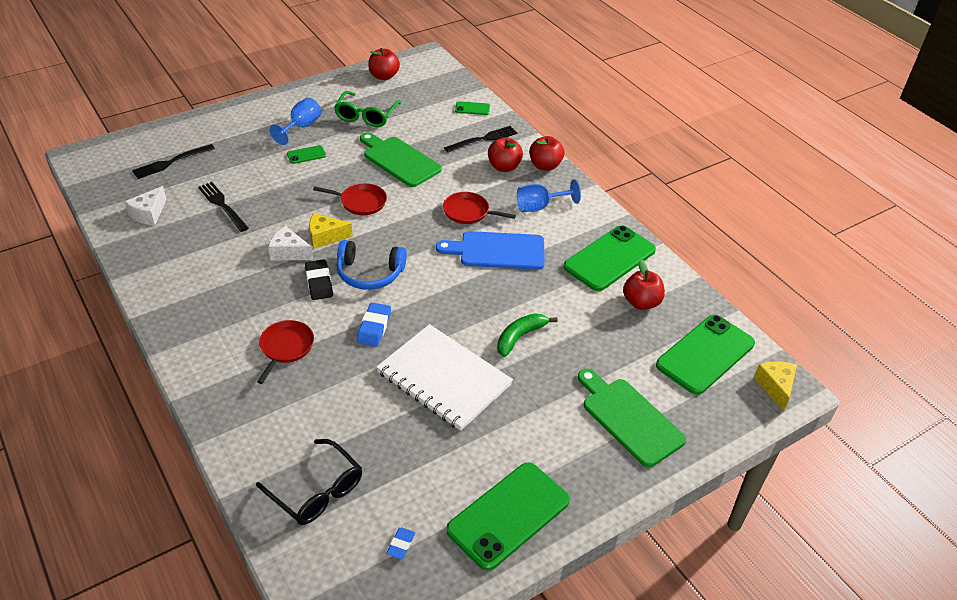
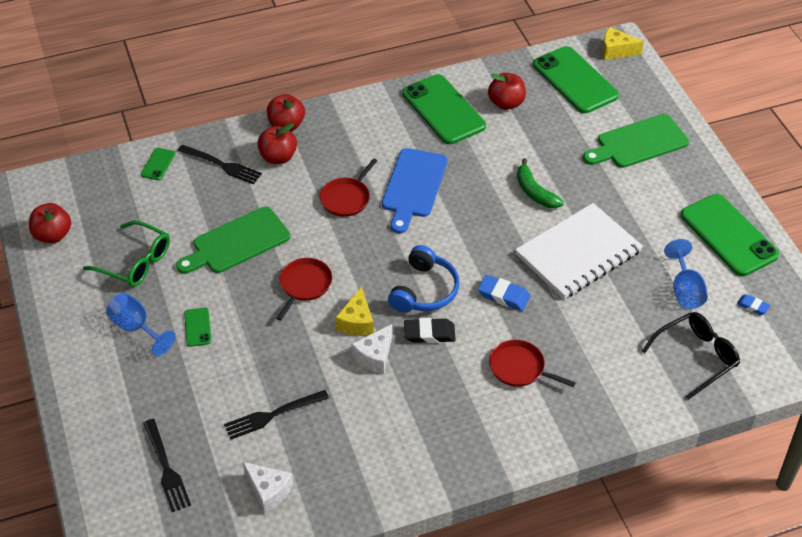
camera: 75 degrees left, 5 degrees up
(483, 139) = (222, 165): black fork -> black fork turned 135 degrees clockwise
(540, 206) = (353, 142): blue goblet -> blue goblet (685, 290)

